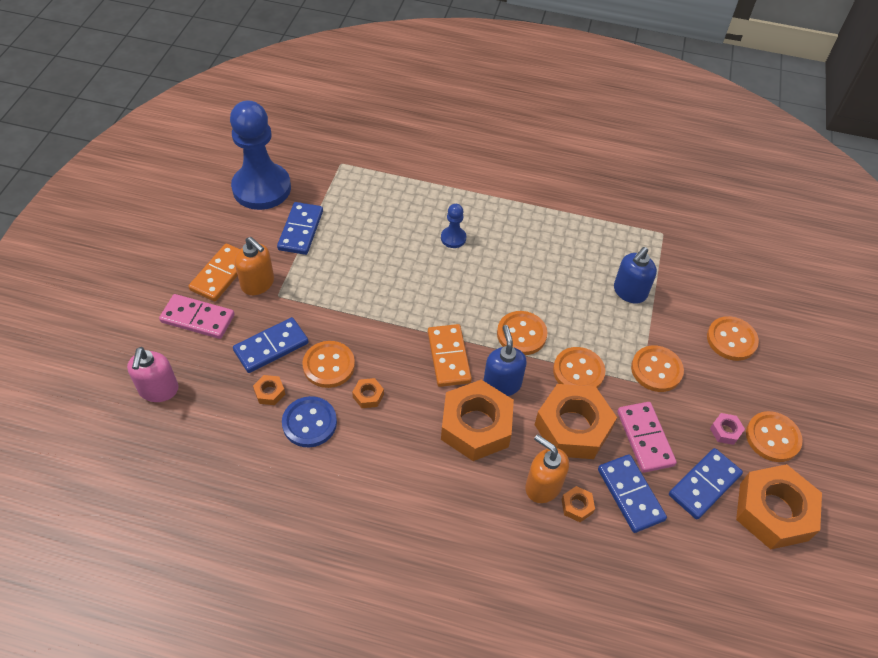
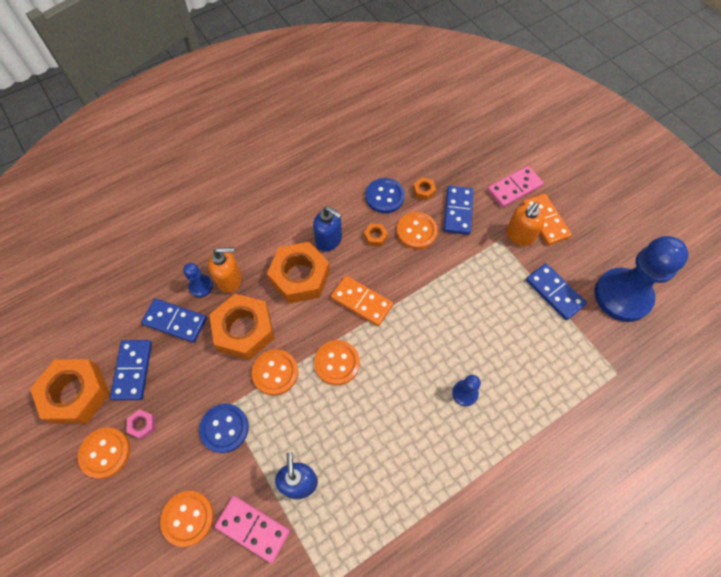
camera: 135 degrees right, 10 degrees up
(158, 390) = (472, 144): pink soap dispenser -> none
(258, 283) = (519, 236): orange soap dispenser -> orange soap dispenser turned 45 degrees counterclockwise
(502, 384) = (312, 316): blue soap dispenser -> blue soap dispenser (329, 240)
(577, 506) = (201, 286): orange nut -> blue pawn
(645, 438) = (193, 366): pink domino -> pink domino (253, 528)
(656, 370) = (224, 428): orange button -> blue button

